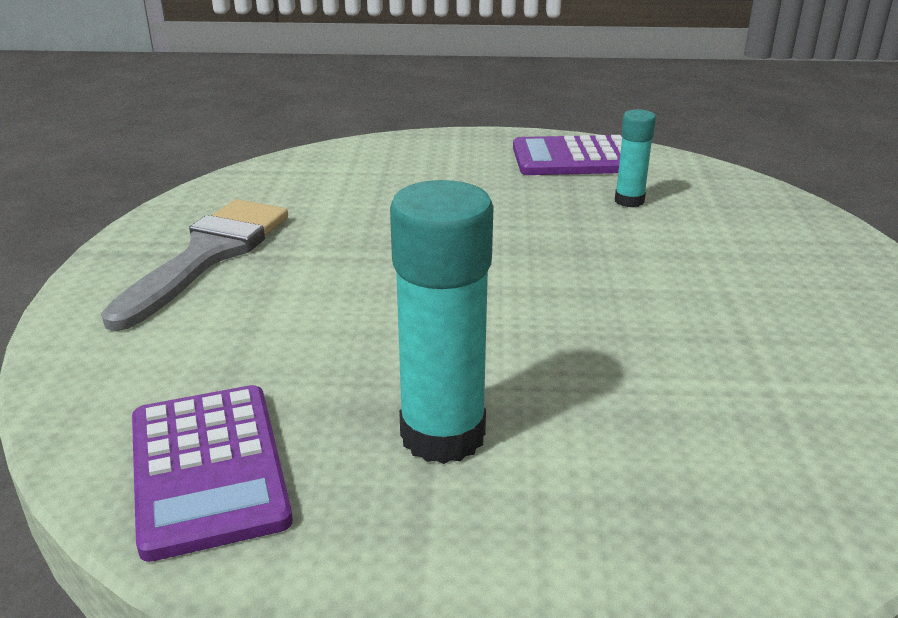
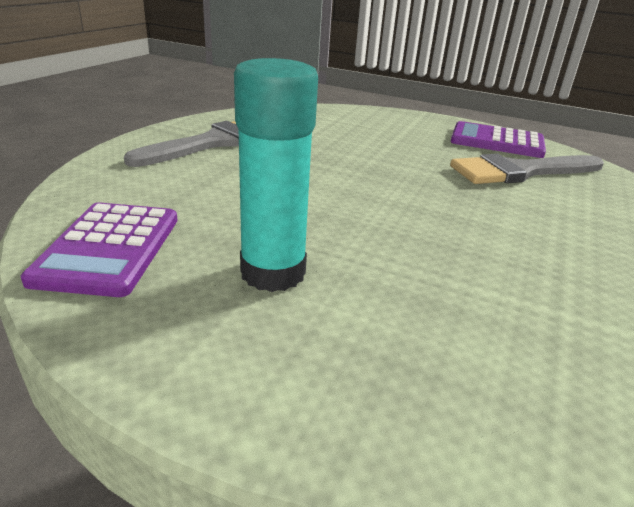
camera: 20 degrees right, 0 degrees up
(629, 201) = (520, 171): turquoise glue stick -> grey brush

